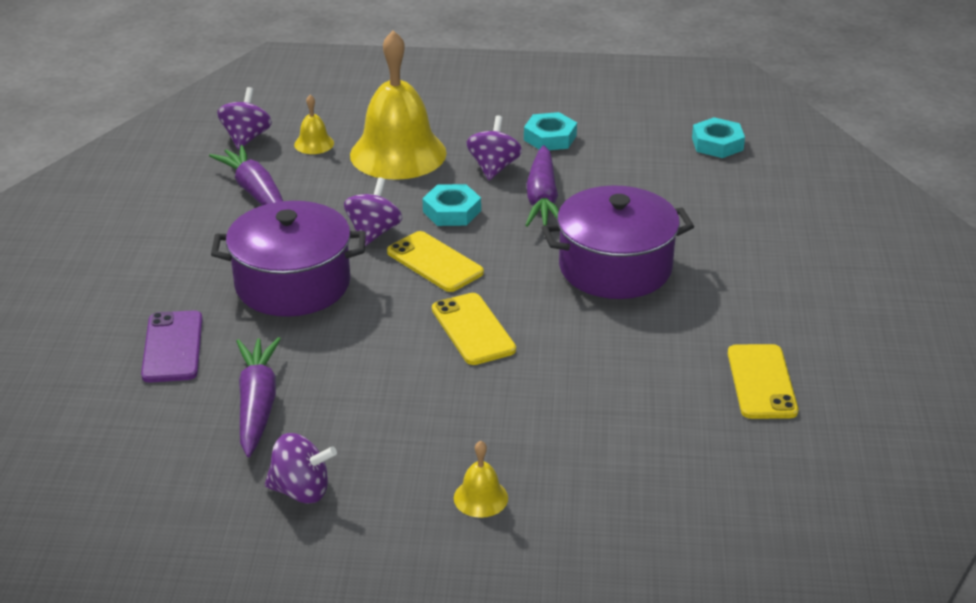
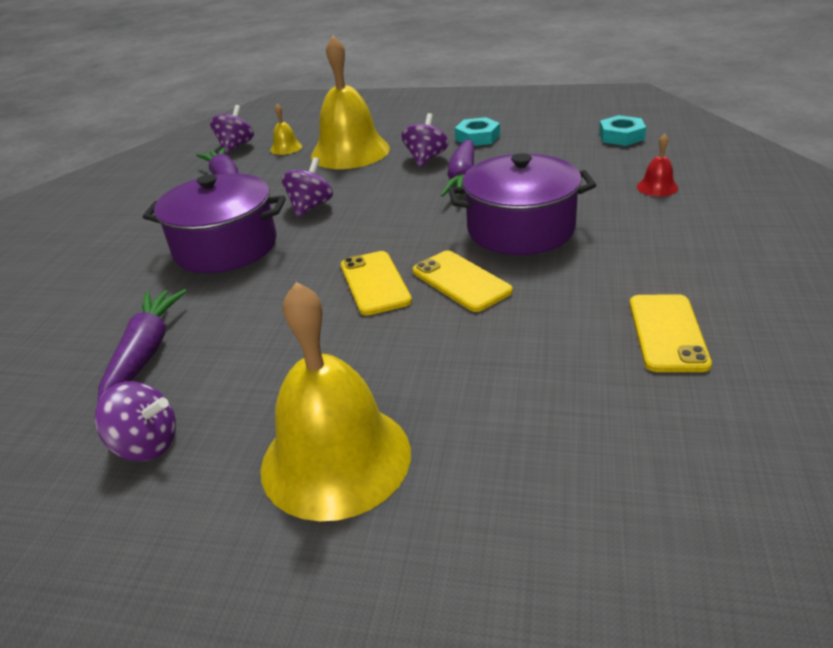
camera: 10 degrees right, 0 degrees up
(172, 347) = (96, 300): purple phone -> none
(434, 262) = (356, 228): yellow phone -> yellow phone (461, 281)
(452, 211) = (382, 190): turquoise nut -> none
(480, 498) = (335, 458): yellow bell -> yellow bell, size x2.40
(756, 217) = (657, 187): none -> red bell

